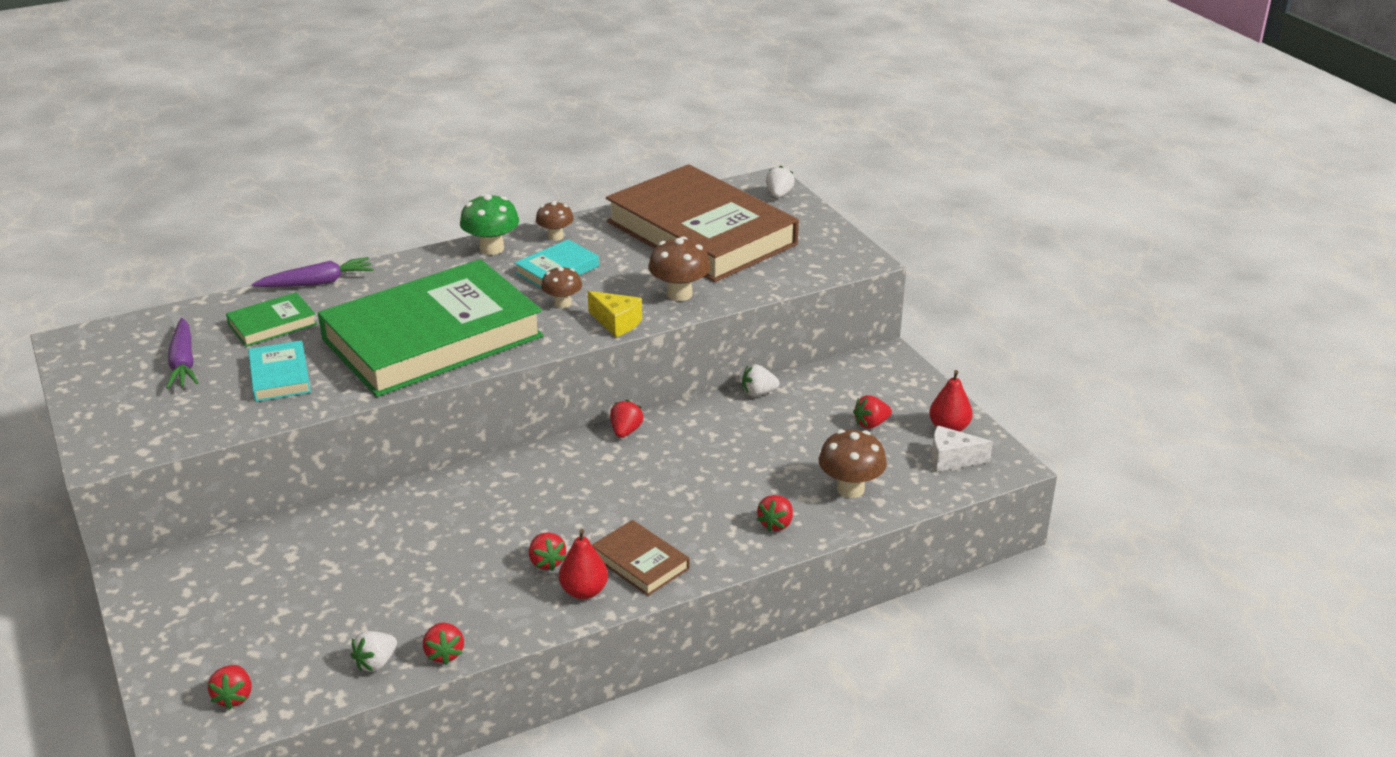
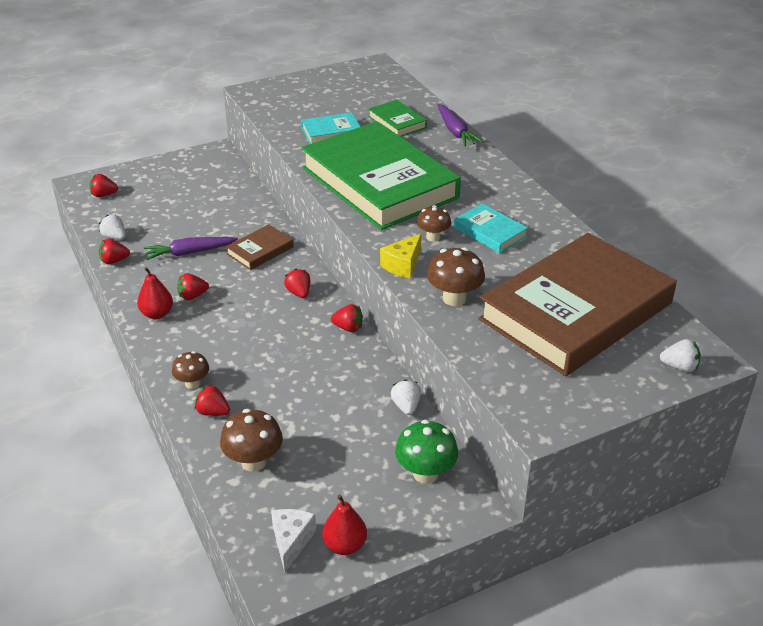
camera: 90 degrees right, 5 degrees up
(183, 362) = (350, 99): purple carrot -> purple carrot (190, 253)
(491, 248) = (521, 198): green mushroom -> green mushroom (425, 473)
(555, 236) = (549, 228): brown mushroom -> brown mushroom (192, 383)
(640, 562) = (182, 339): brown book -> brown book (260, 250)
(871, 424) = (354, 483): red strawberry -> red strawberry (299, 293)

